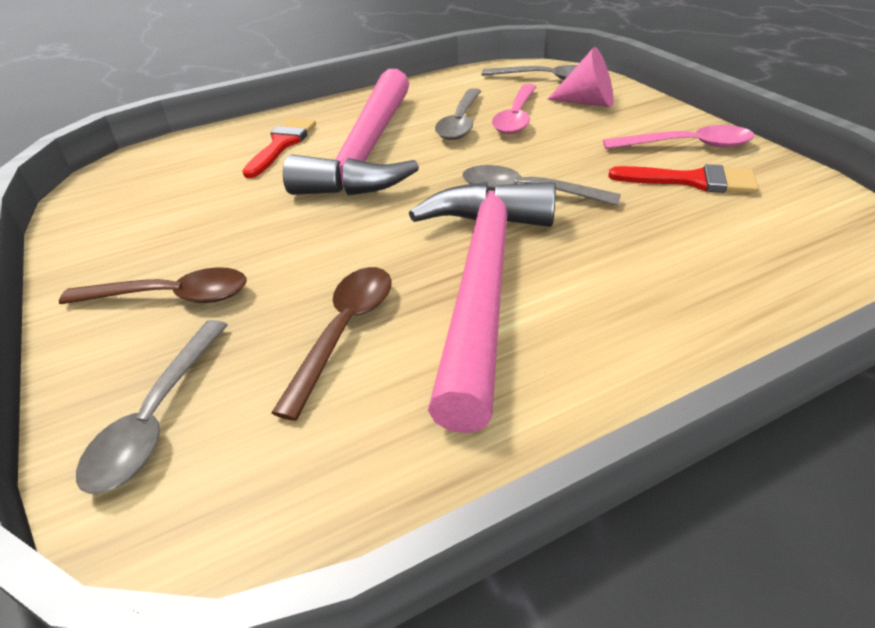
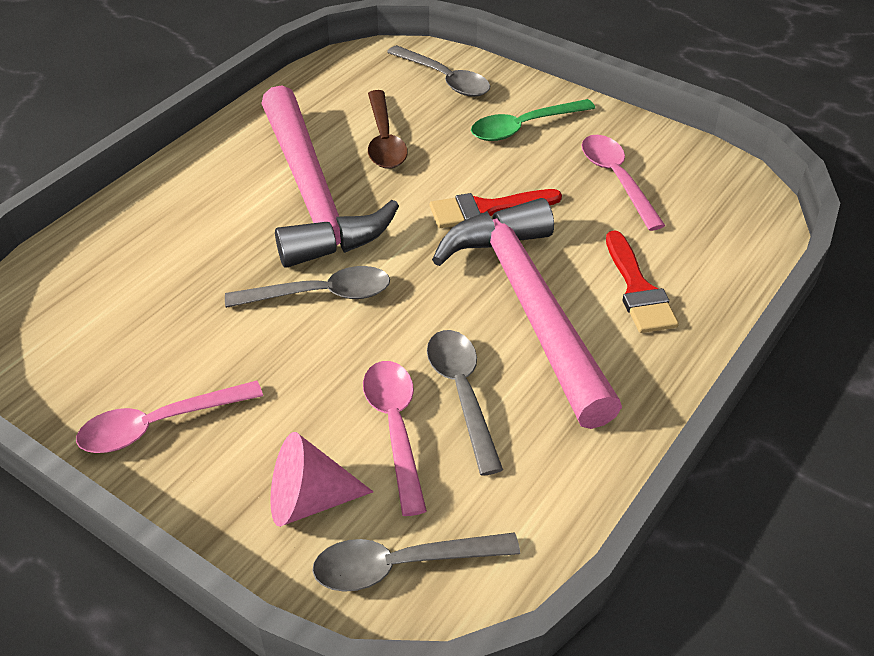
camera: 150 degrees right, 5 degrees up
(158, 416) = (444, 79): grey spoon -> grey spoon turned 150 degrees clockwise
(170, 297) = (524, 127): brown spoon -> green spoon
(175, 216) = (616, 179): none -> pink spoon
(692, 181) = (153, 358): red brush -> red brush (486, 209)

